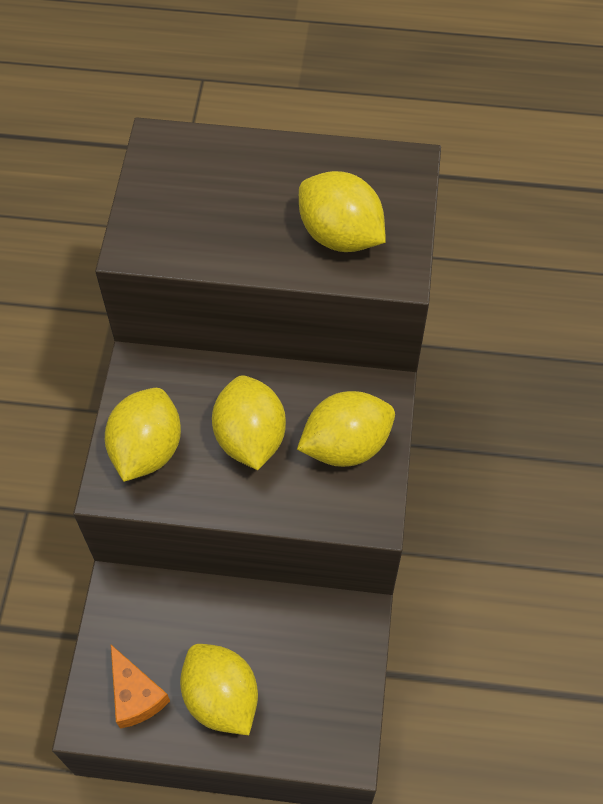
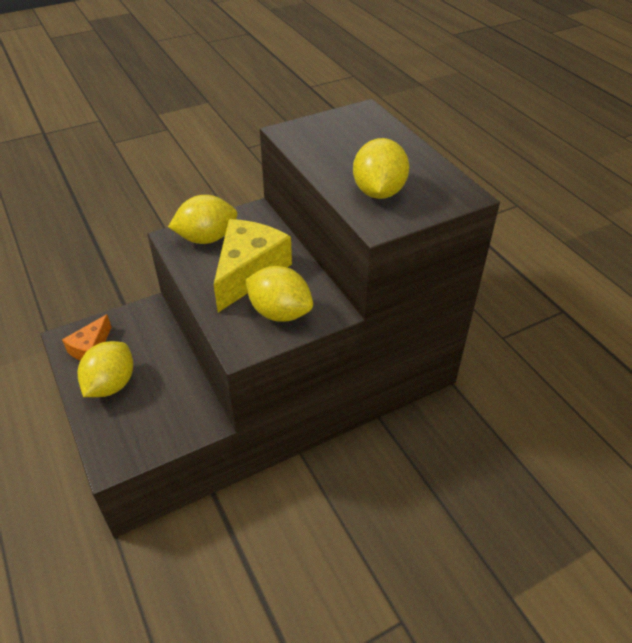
camera: 55 degrees right, 15 degrees down
(250, 438) = (248, 272): yellow lemon -> yellow cheese

